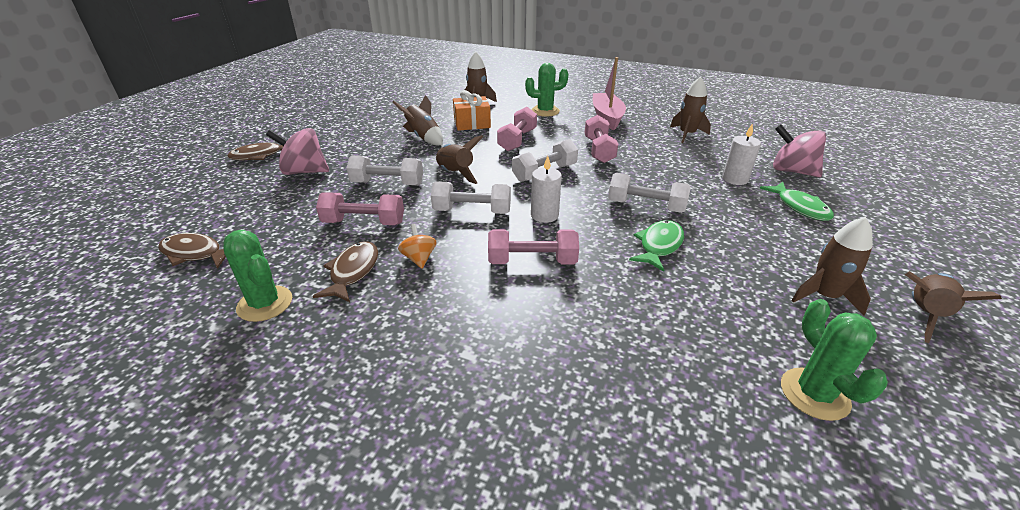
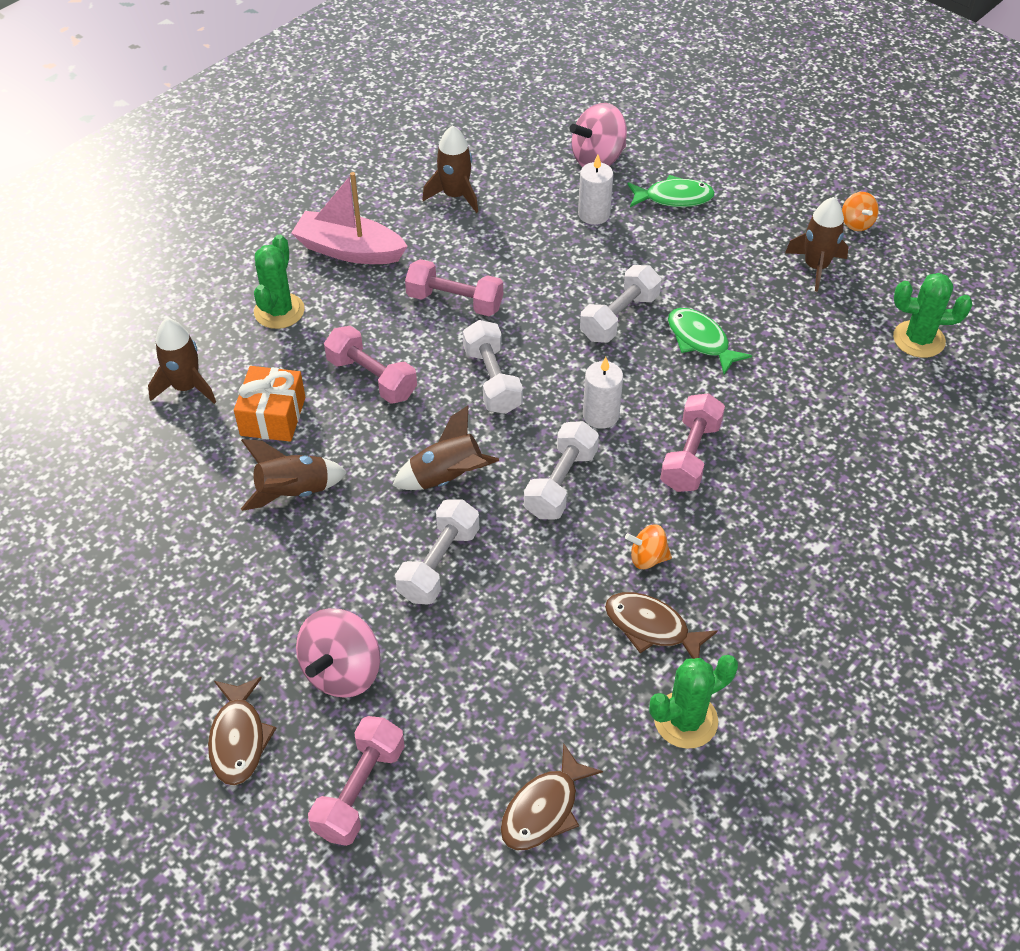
camera: 70 degrees left, 15 degrees up
(364, 222) = (540, 605): pink dumbbell -> pink dumbbell (359, 790)
(924, 315) = (856, 223): brown rocket -> orange spinning top

